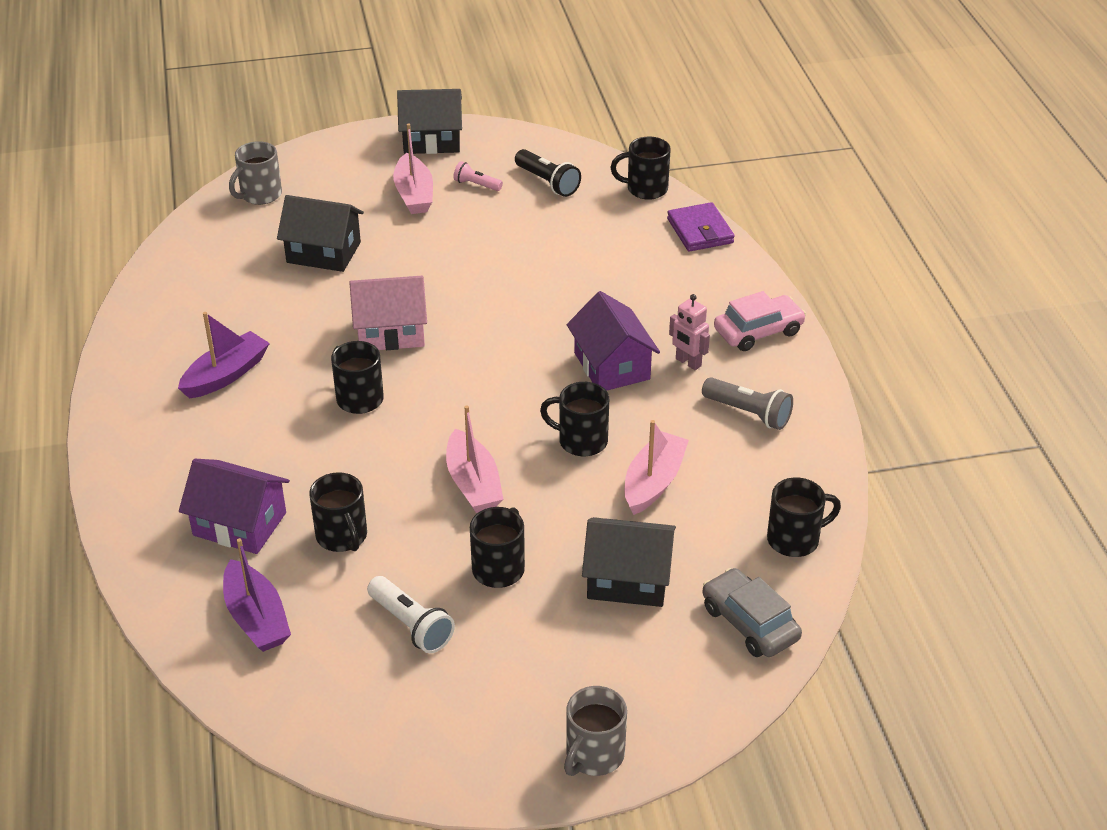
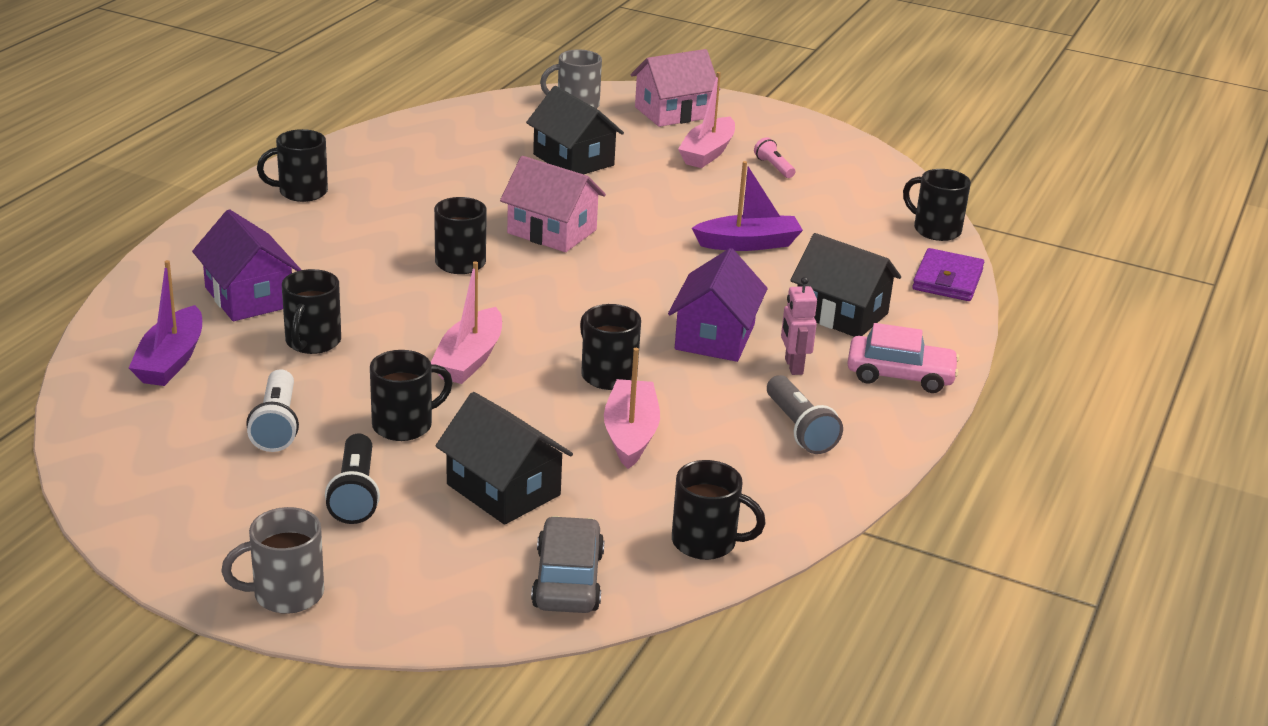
camera: 35 degrees right, 10 degrees down
(148, 399) = (301, 192): none -> black mug
(226, 375) = (380, 203): purple boat -> purple boat (748, 244)
(342, 166) = (672, 112): none -> pink house
(432, 140) = (777, 124): black house -> black house (841, 314)
(547, 182) = (843, 190): black flashlight -> black flashlight (355, 494)
(653, 482) = (630, 434): pink boat -> pink boat turned 60 degrees counterclockwise

